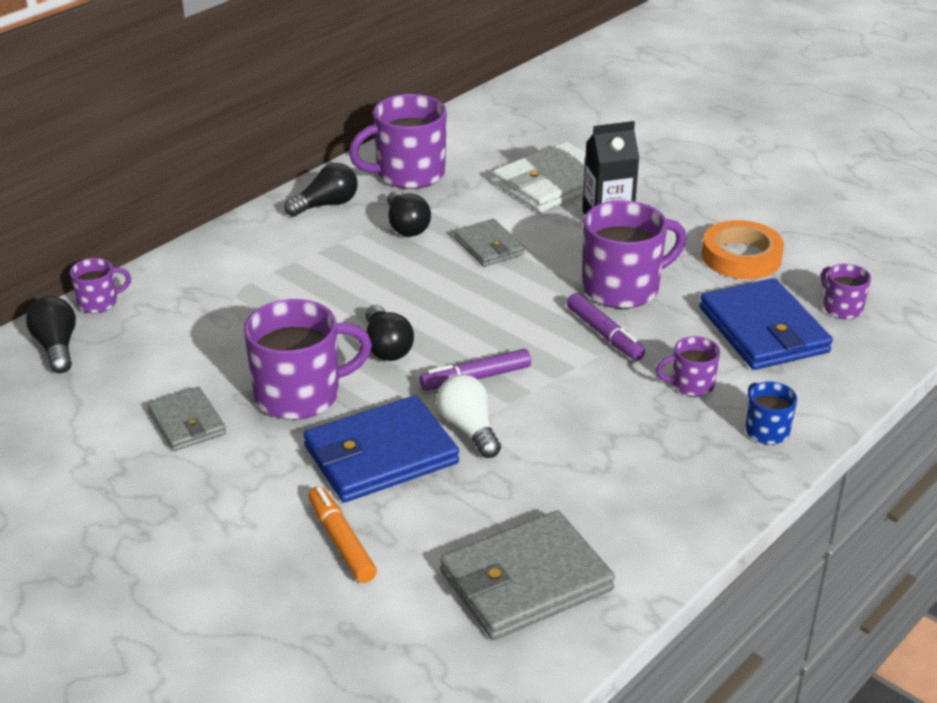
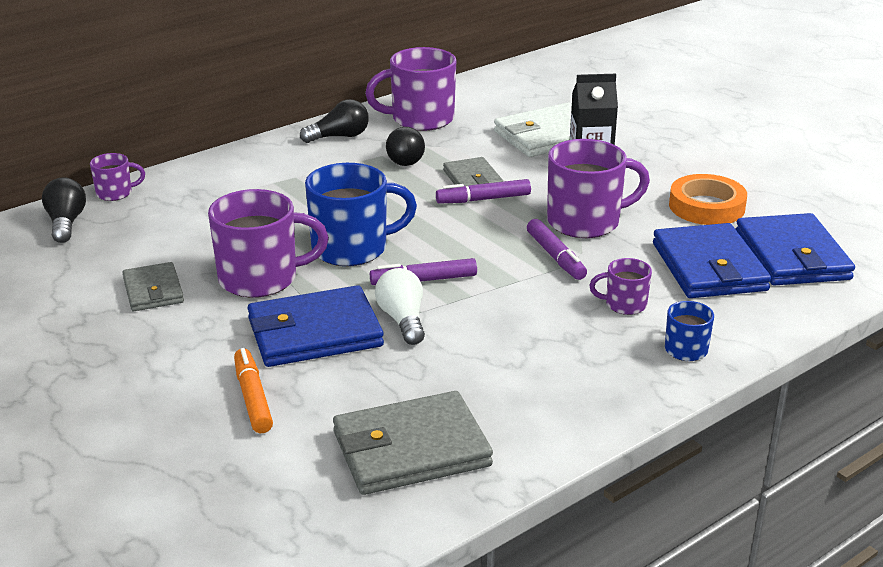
camera: 10 degrees right, 5 degrees down
(386, 347) = (352, 249): black light bulb -> blue mug
(508, 270) = (483, 199): none -> purple marker
(841, 308) = (791, 256): purple mug -> blue wallet

